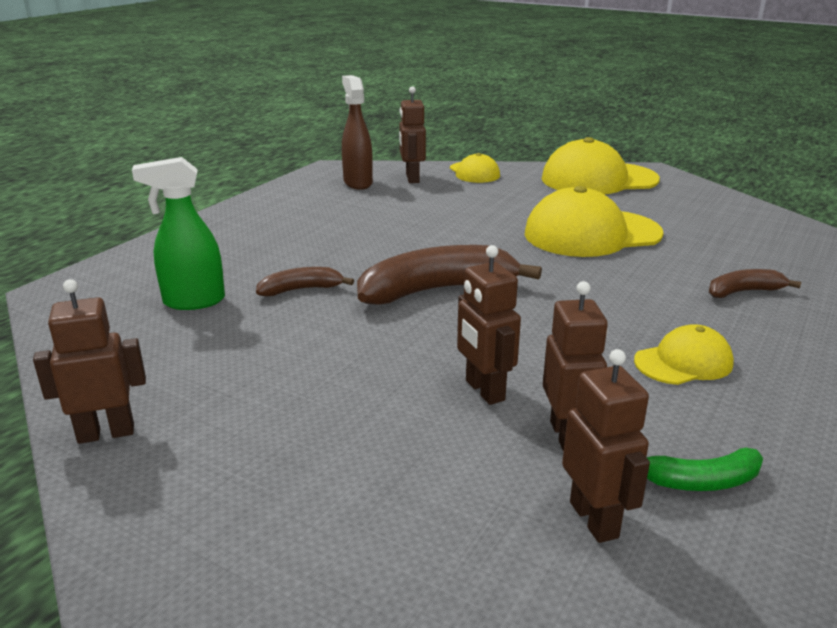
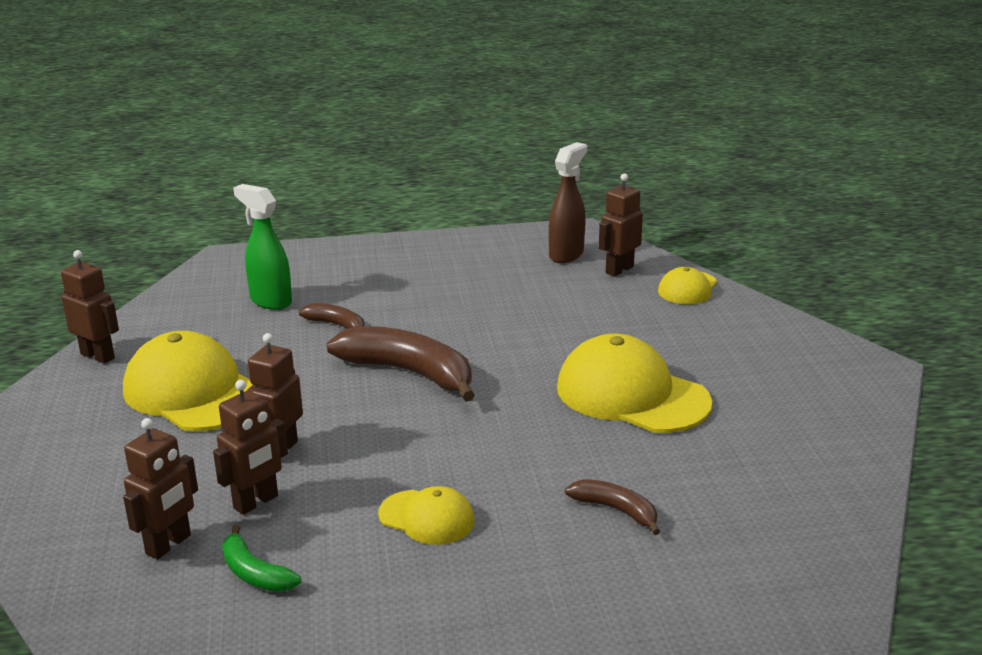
camera: 50 degrees right, 0 degrees up
(598, 179) = (789, 350): yellow cap -> yellow cap (193, 392)

